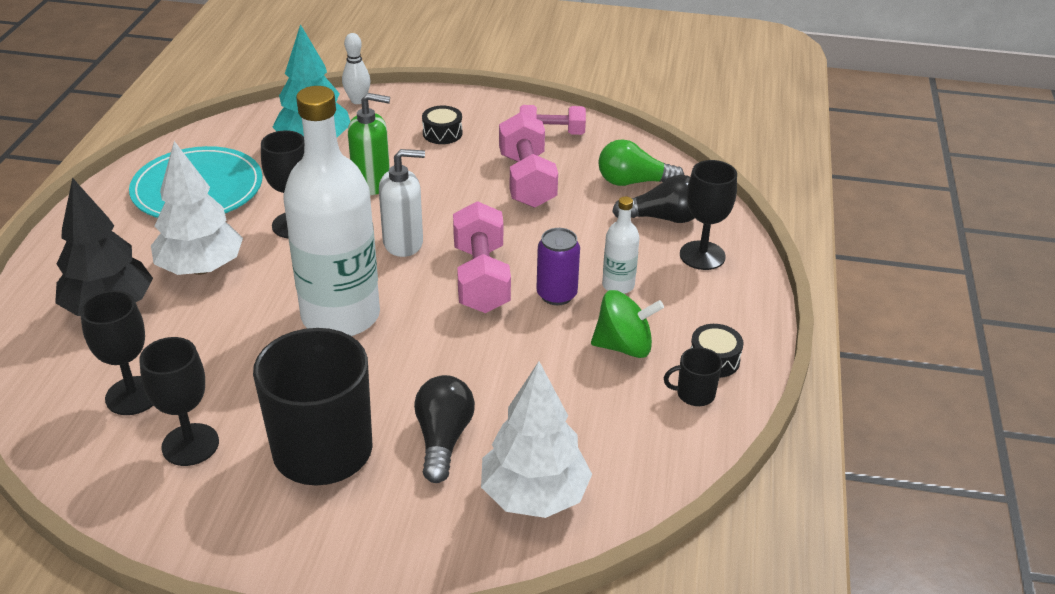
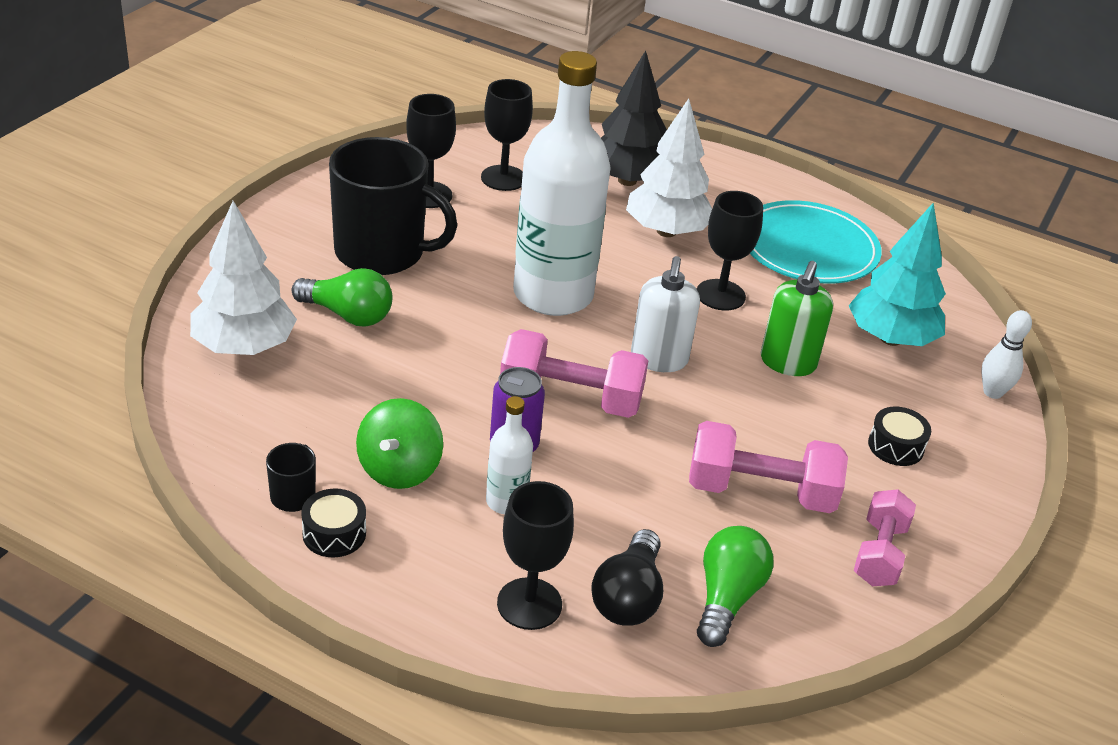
camera: 105 degrees right, 0 degrees up
(443, 439) = (347, 315): black light bulb -> green light bulb

